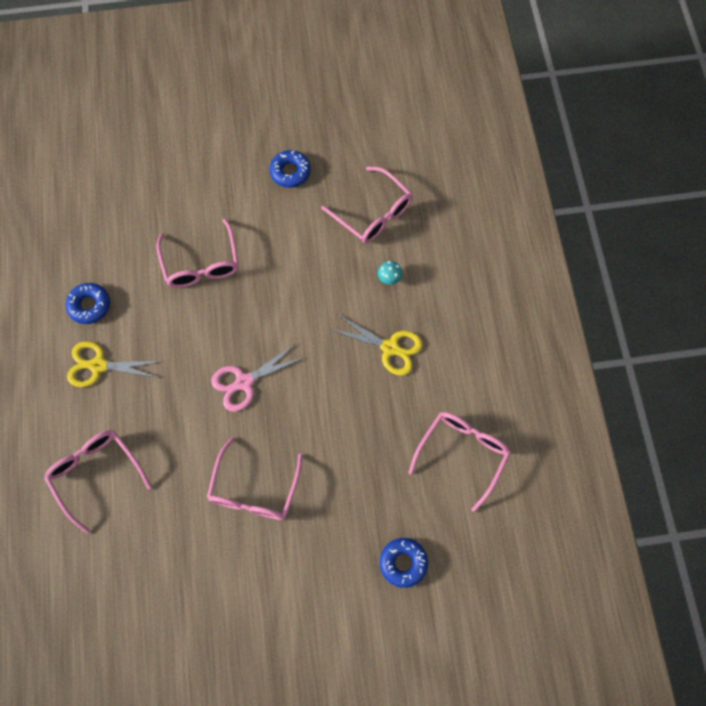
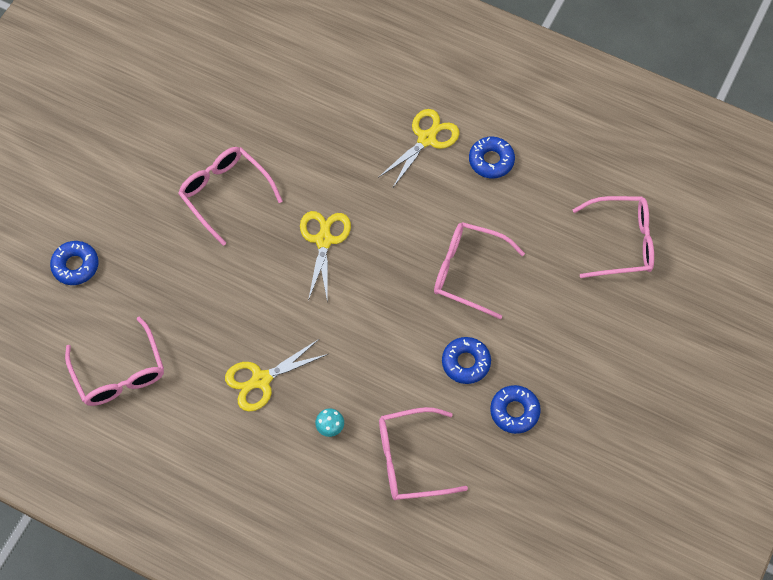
camera: 125 degrees right, 5 degrees down
(96, 474) = (331, 90): pink glasses -> pink glasses (622, 242)
(244, 382) = (324, 240): pink scissors -> yellow scissors
(276, 222) = (466, 362): none -> blue donut

